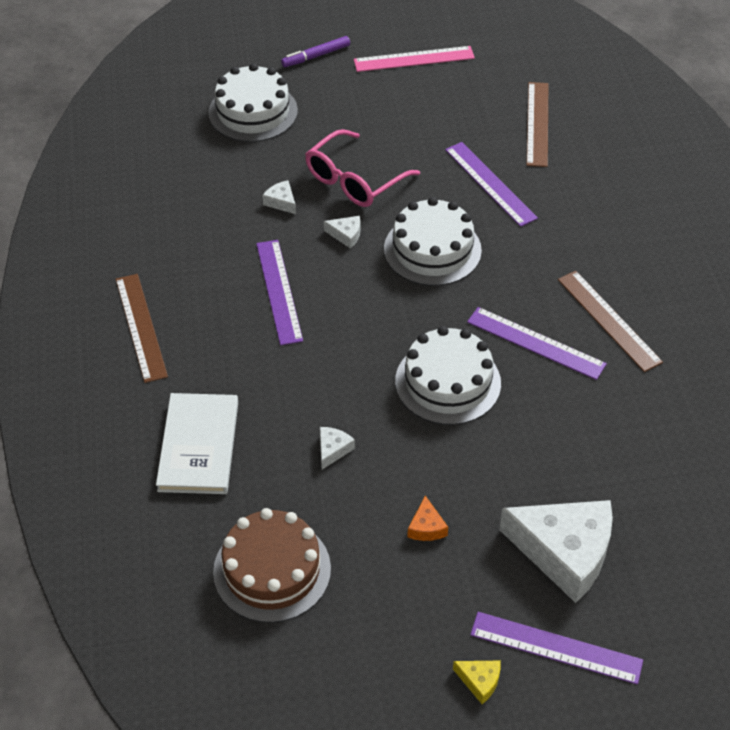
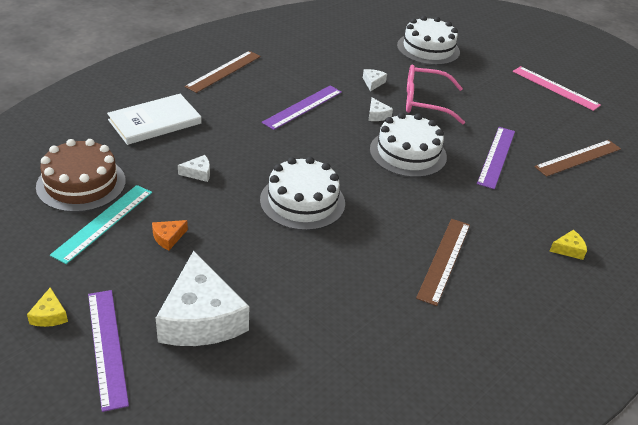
camera: 50 degrees right, 10 degrees down
(316, 56) = (502, 53): purple marker -> none
(360, 575) = (104, 222): none -> turquoise ruler
(536, 343) = (381, 230): purple ruler -> none
(654, 222) = (568, 249): none -> yellow cheese

